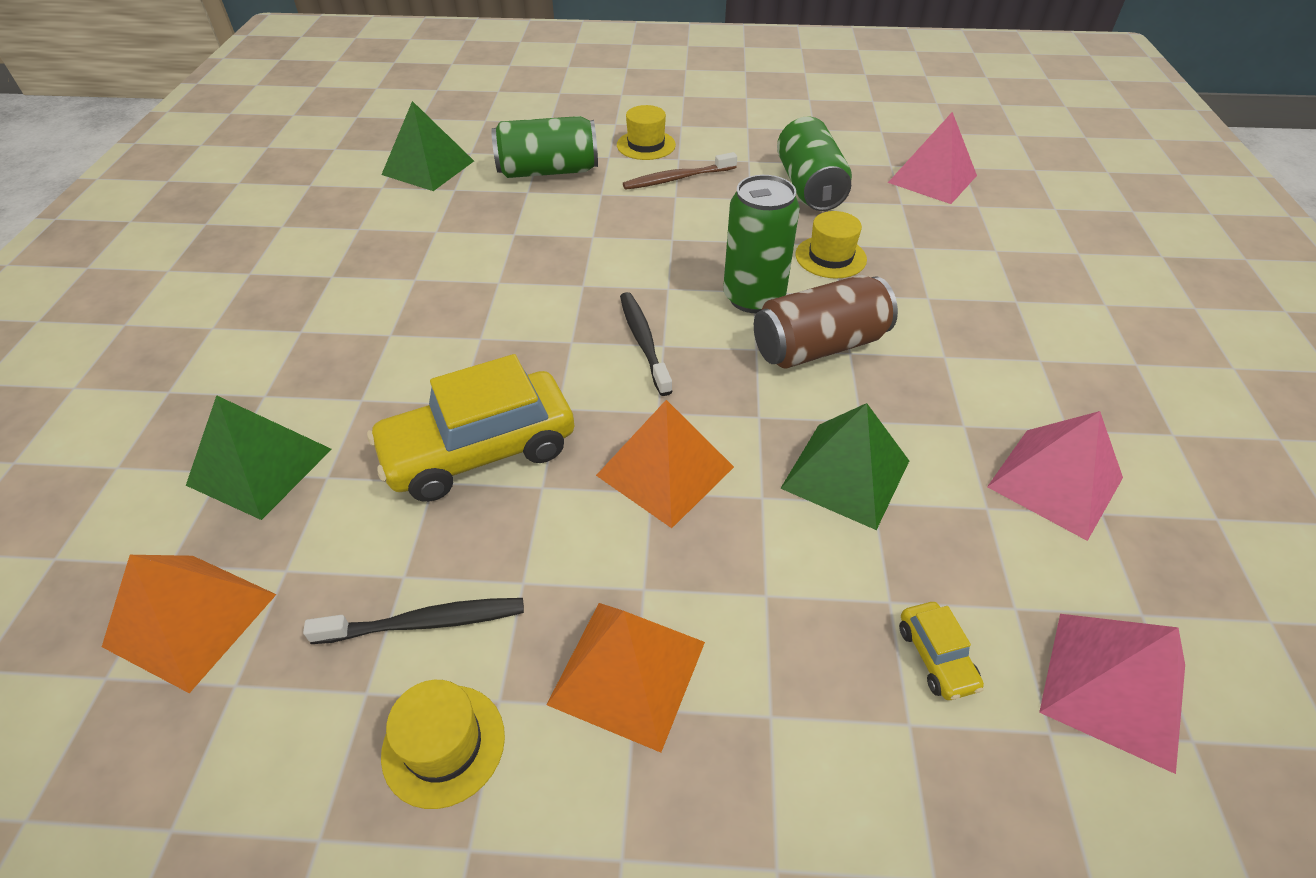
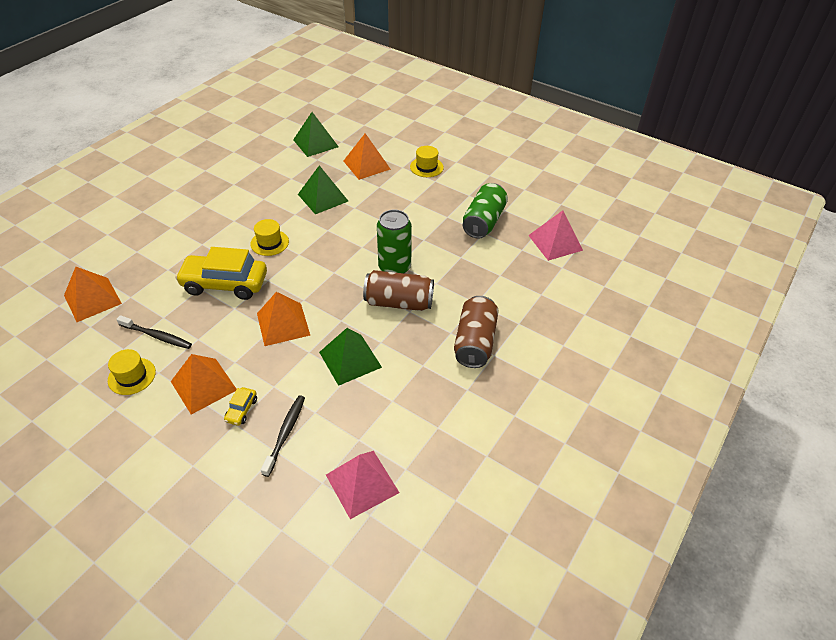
camera: 30 degrees right, 0 degrees up
(260, 466) = (150, 255): green pyramid -> green pyramid (323, 197)
(548, 171) = (366, 165): green can -> orange pyramid
(643, 342) = (327, 267): black toothbrush -> black toothbrush (285, 433)
(677, 179) = (423, 192): brown toothbrush -> none
(830, 257) = (452, 263): yellow hat -> yellow hat (269, 243)
(936, 657) = (310, 438): yellow car -> yellow car (241, 410)
(994, 354) = (475, 342): none -> brown can
(1055, 482) = (433, 406): pink pyramid -> none

